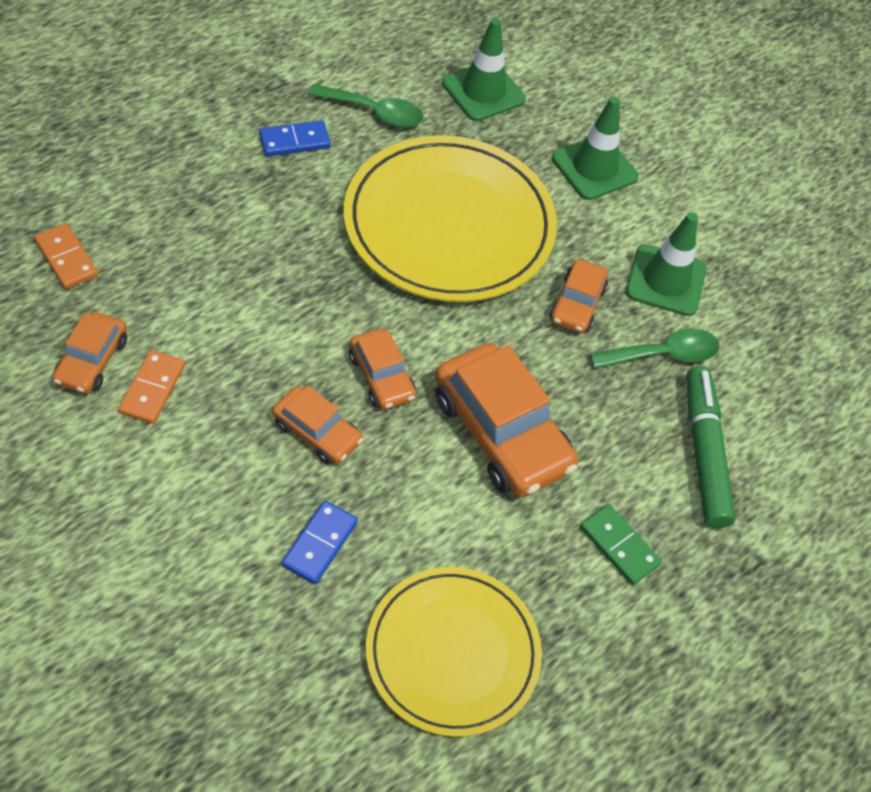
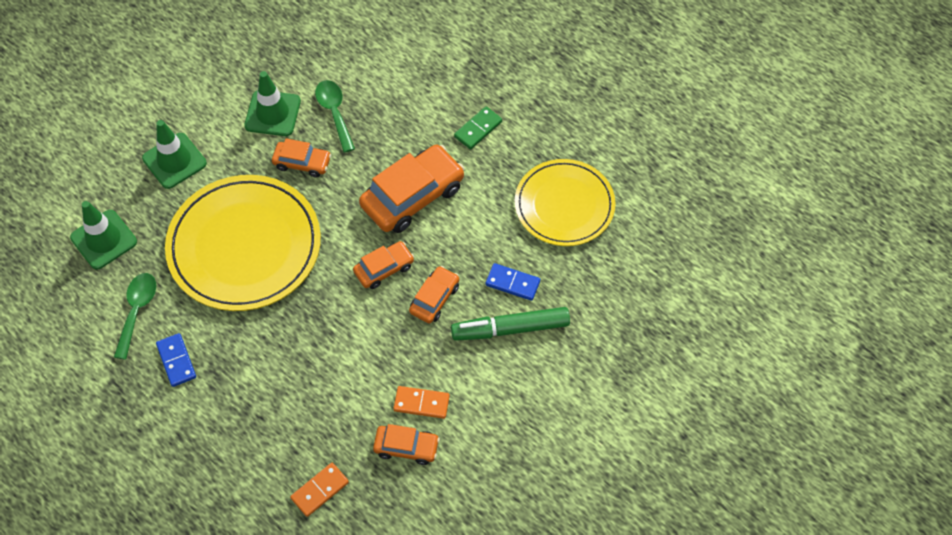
camera: 90 degrees left, 5 degrees up
(704, 452) = (404, 89): green marker -> green marker (510, 329)

